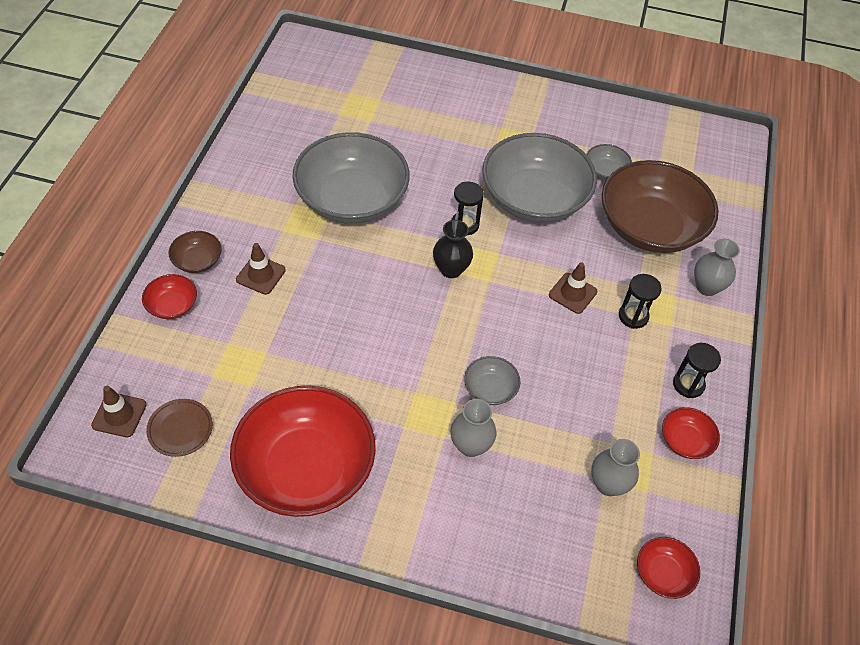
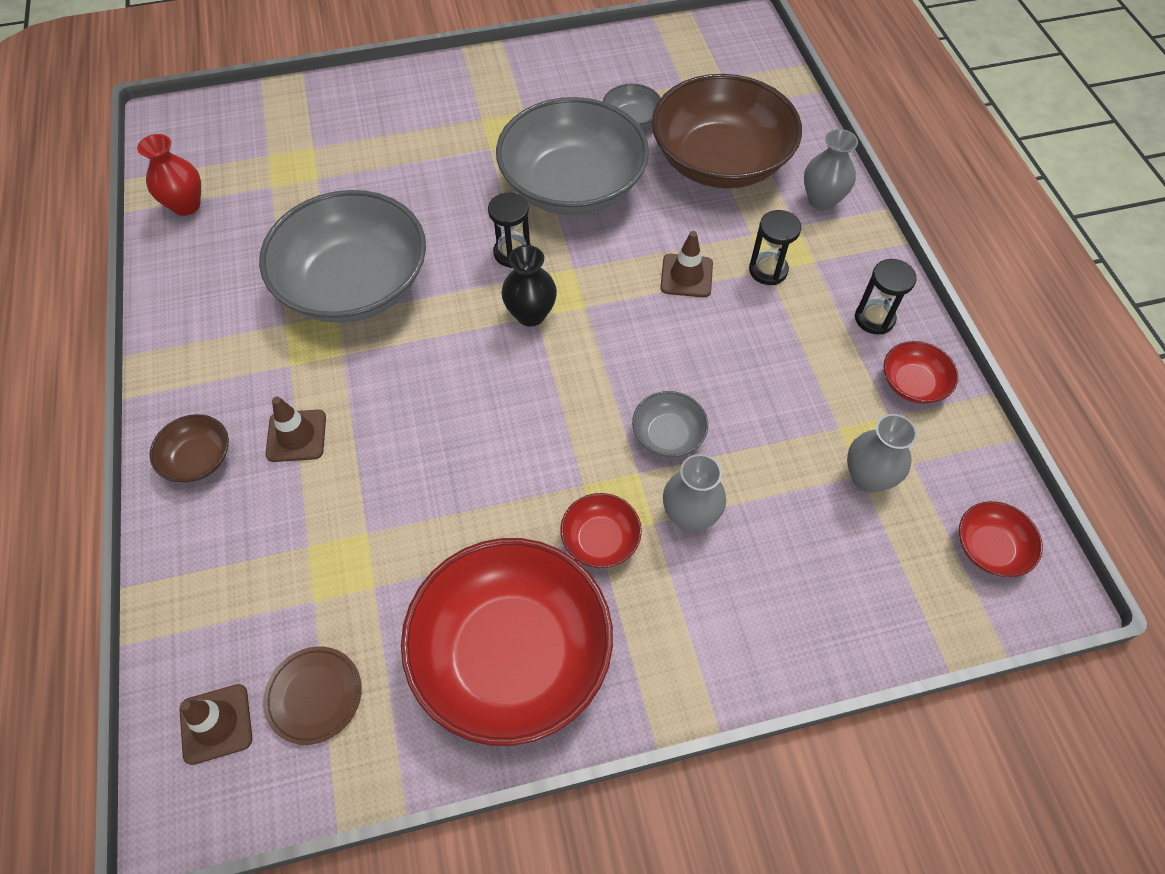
camera: 25 degrees left, 5 degrees up
(172, 305) = (200, 535): red bowl -> red bowl (600, 539)
(281, 103) = (186, 205): none -> red vase

